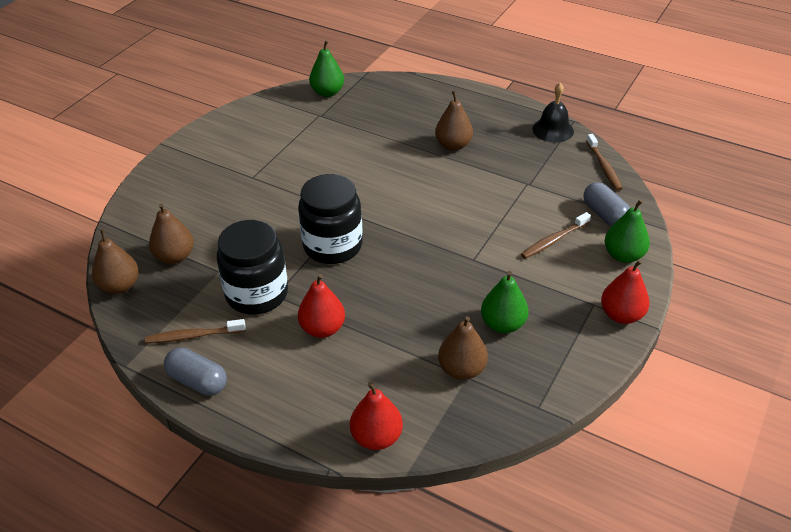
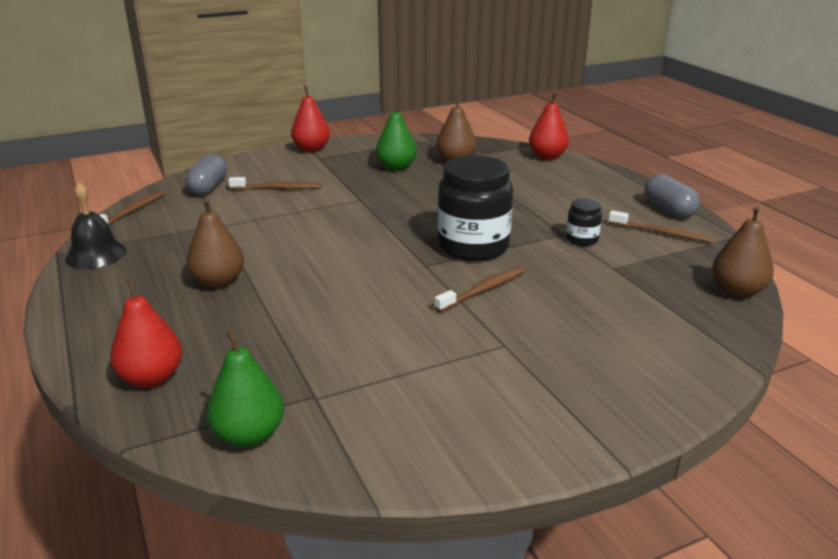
camera: 145 degrees left, 15 degrees down
(175, 256) = (660, 295): brown pear -> none
(257, 294) = (582, 239): black jar -> black jar, size x0.46
(293, 209) = (483, 290): none -> brown toothbrush
(322, 328) = (538, 204): red pear -> red pear (152, 378)
(623, 255) = (248, 167): green pear -> none

